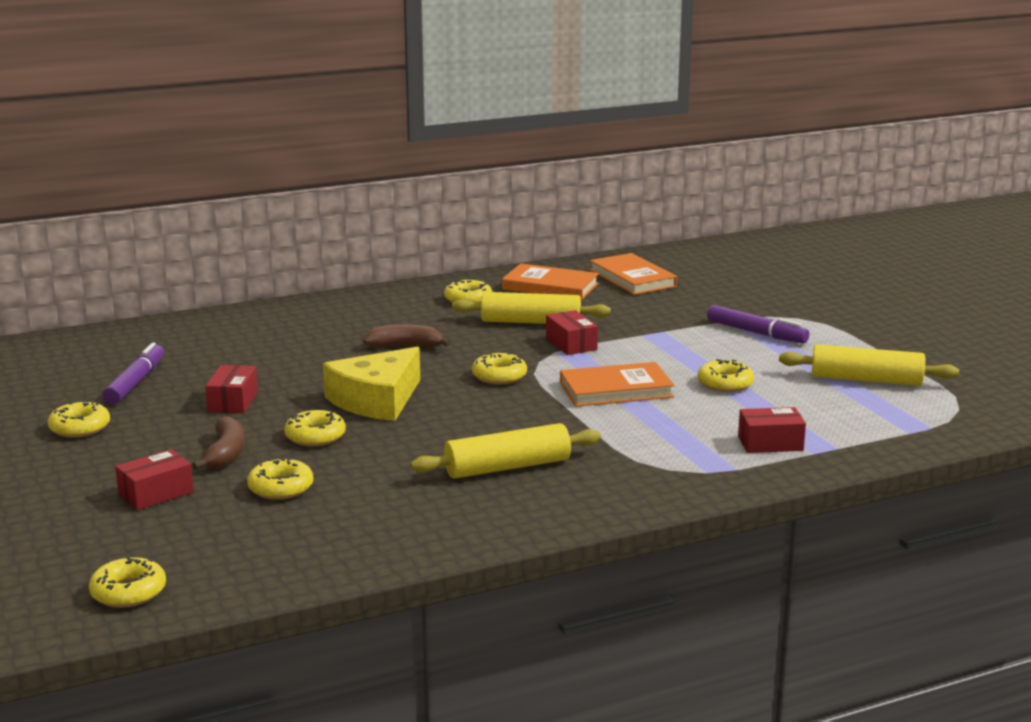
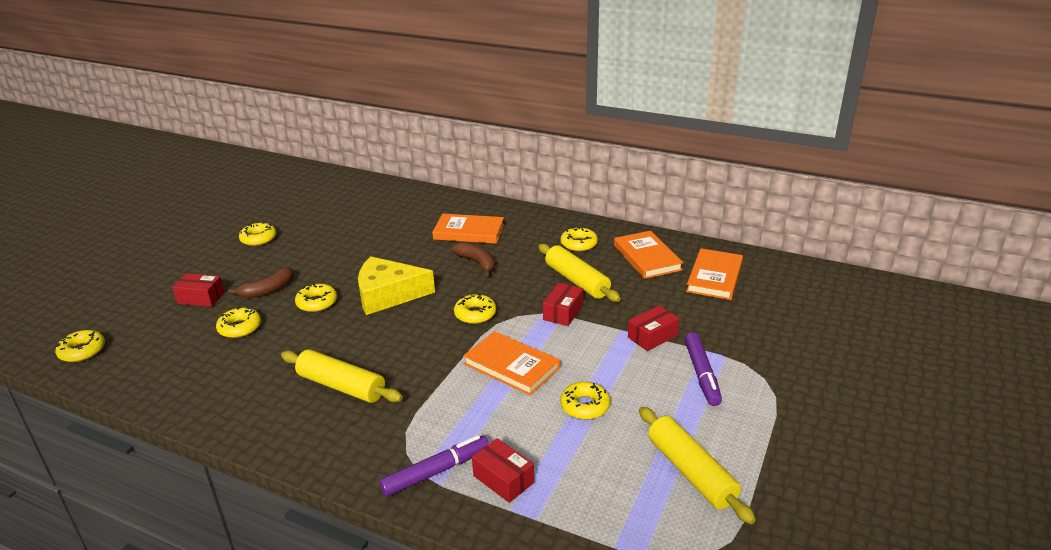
camera: 50 degrees right, 10 degrees up
(136, 382) = (328, 222): purple marker -> purple marker (436, 471)
(233, 401) = (335, 257): red box -> red box (652, 336)
(333, 330) = (469, 232): none -> orange book

